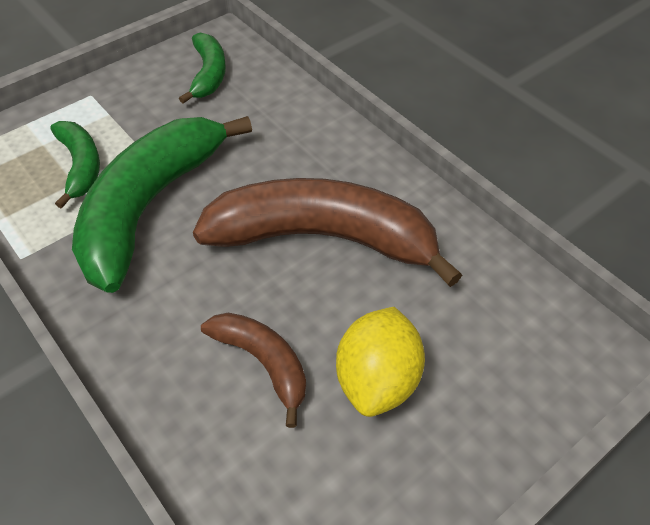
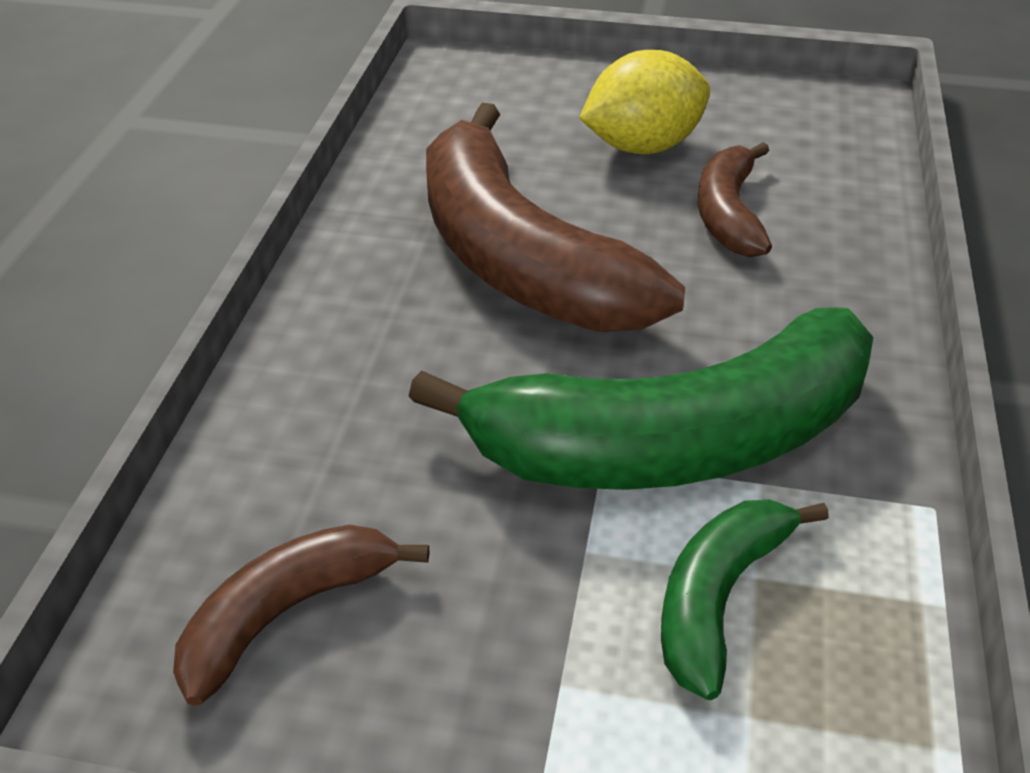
camera: 130 degrees left, 10 degrees down
(208, 74) = (286, 614): green banana -> brown banana

